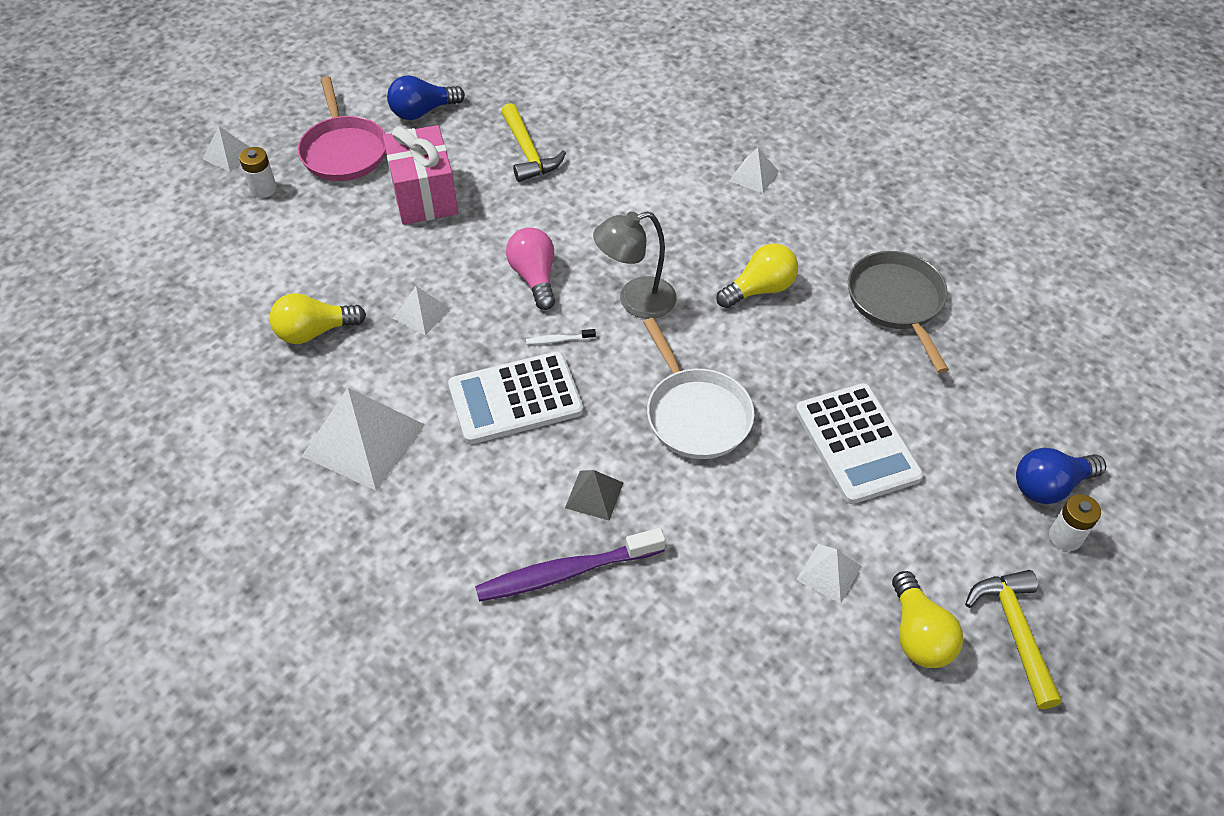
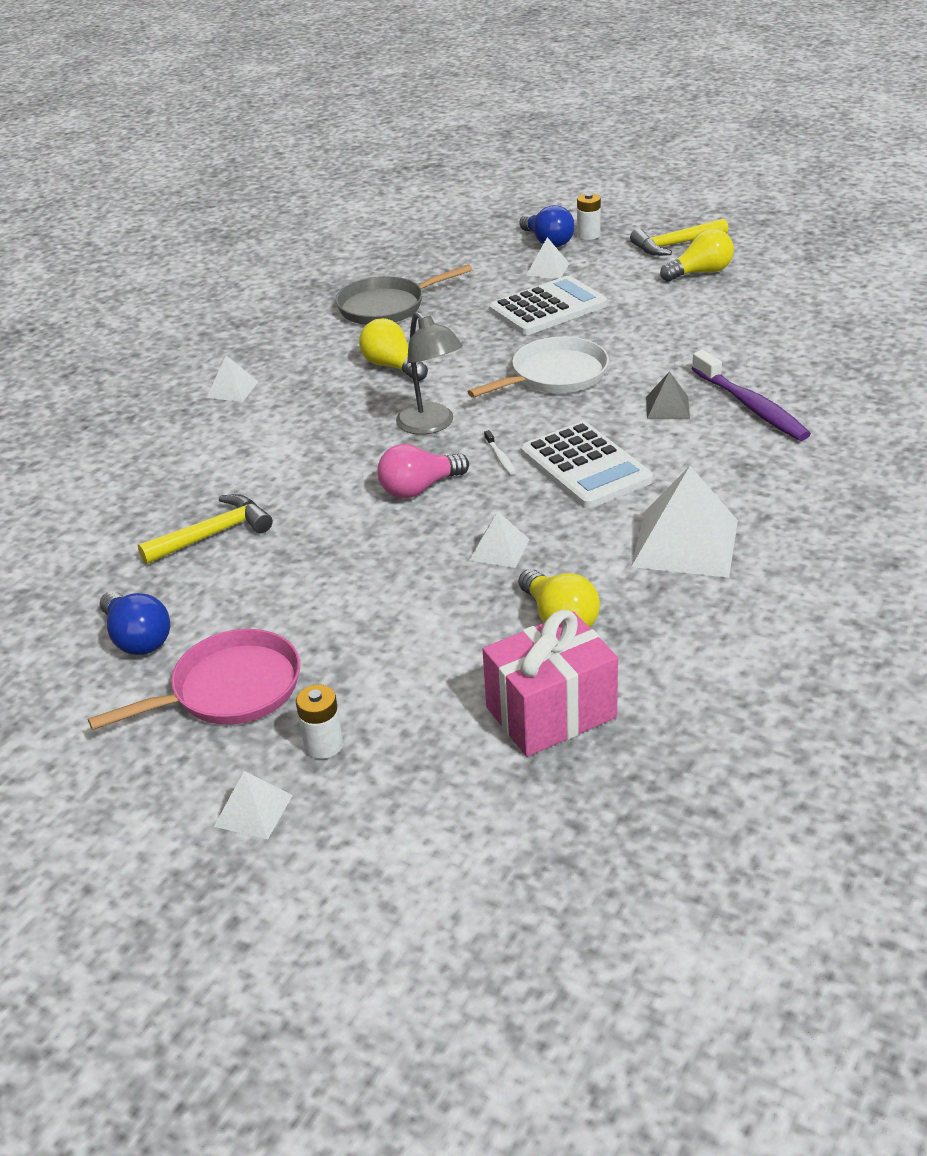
camera: 100 degrees left, 15 degrees down
(424, 195) = (306, 595): pink gift -> pink gift (551, 712)
(829, 573) = (673, 306): white pyramid -> white pyramid (547, 269)

